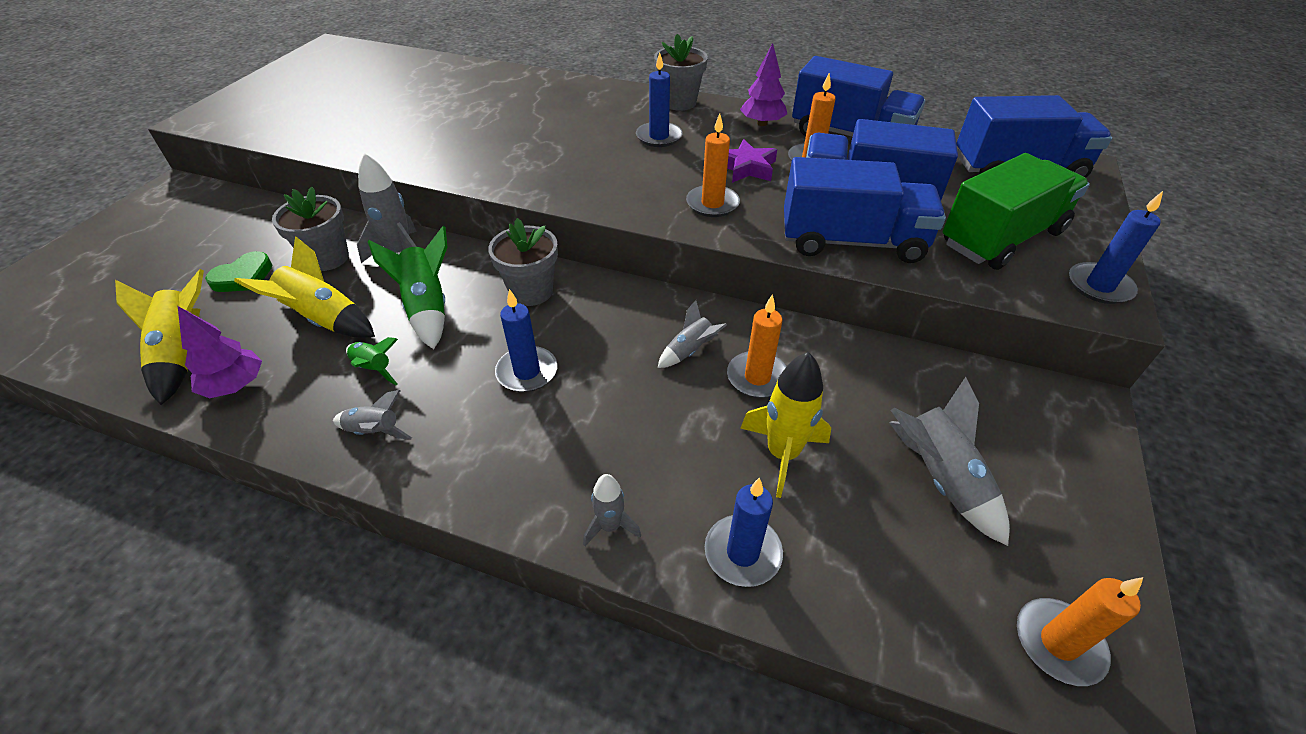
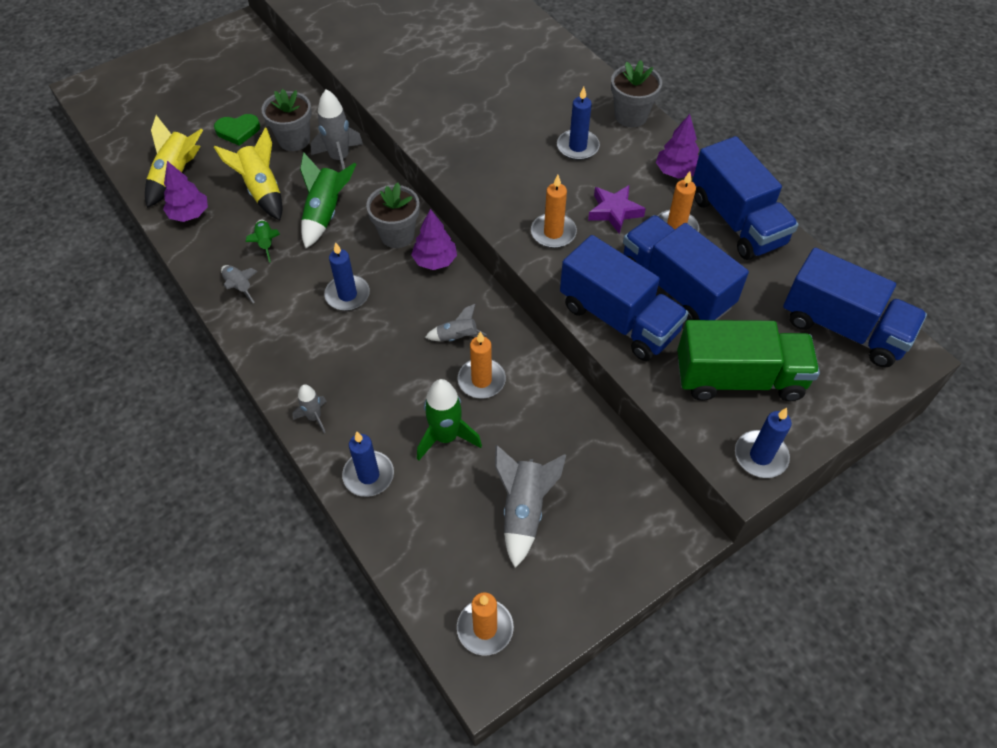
camera: 35 degrees right, 10 degrees up
(595, 295) = (435, 261): none -> purple tree
(782, 454) = (446, 437): yellow rocket -> green rocket

